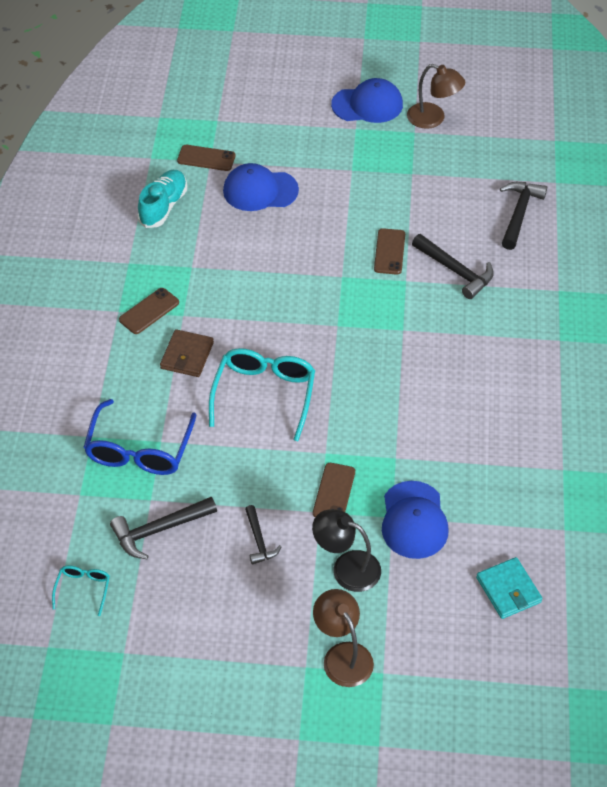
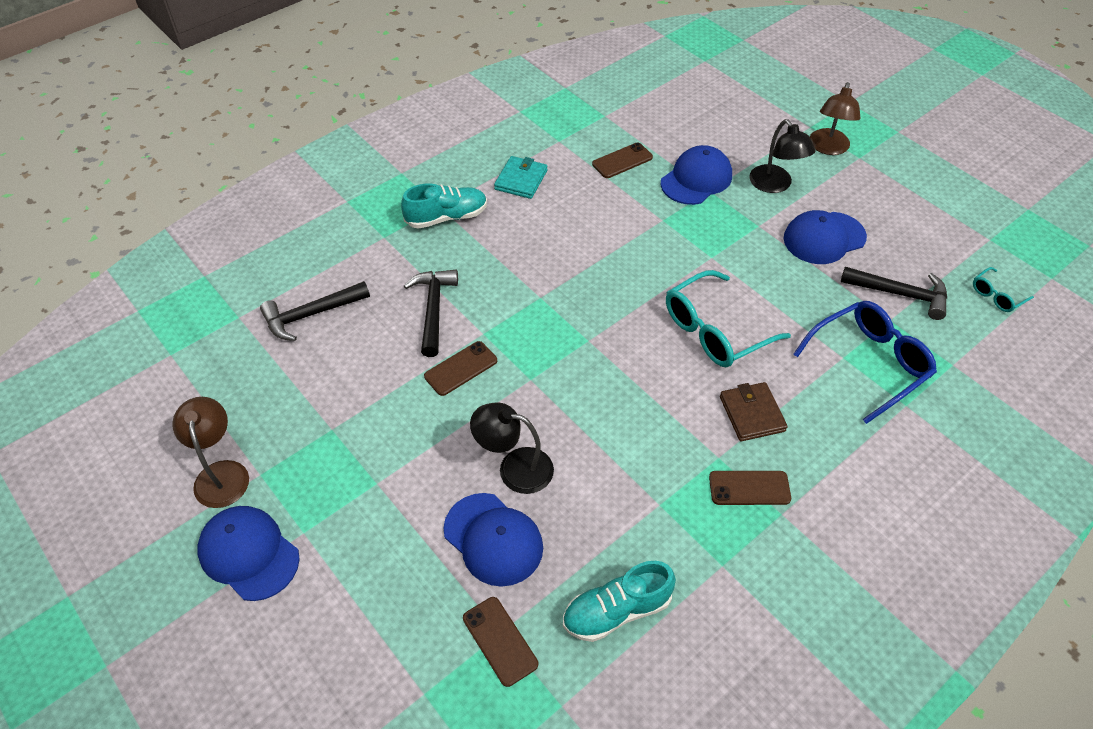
camera: 135 degrees left, 0 degrees up
(187, 355) = (751, 414): brown wallet -> brown wallet turned 75 degrees counterclockwise
(259, 540) = (824, 238): black hammer -> blue cap
(290, 227) = (514, 468): none -> black lamp
(334, 492) = (734, 229): brown phone -> brown phone (622, 161)
(508, 590) = (681, 113): turquoise wallet -> turquoise wallet (521, 180)
(542, 336) = (447, 217): none -> turquoise shoe

